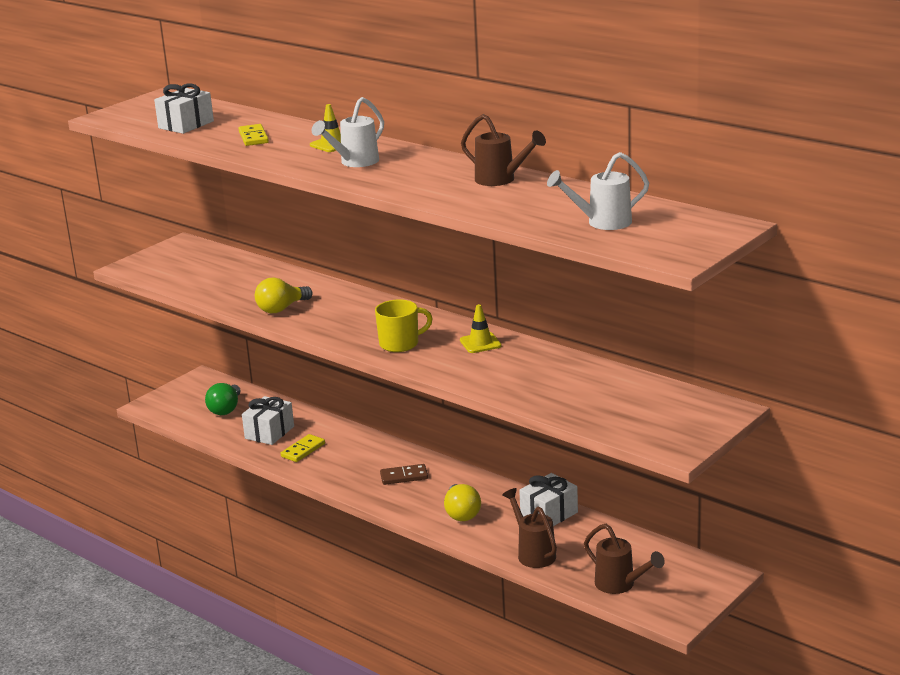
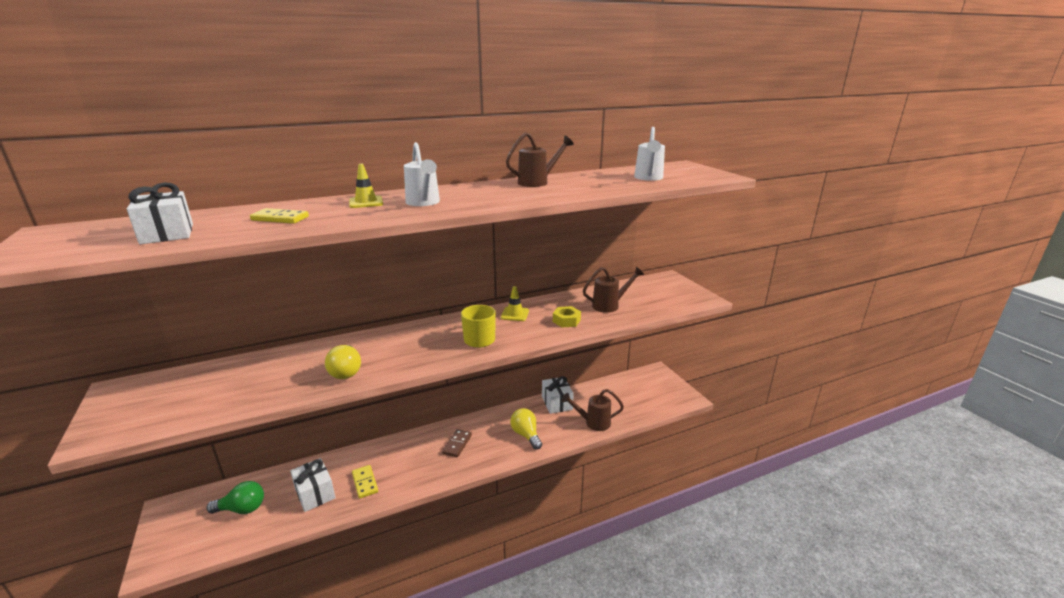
camera: 65 degrees left, 0 degrees up
(225, 409) = (242, 509): green light bulb -> green light bulb turned 45 degrees counterclockwise
(461, 513) = (526, 435): yellow light bulb -> yellow light bulb turned 135 degrees counterclockwise
(496, 375) = (566, 321): none -> yellow nut
(620, 585) = (647, 404): brown watering can -> brown watering can (610, 305)

